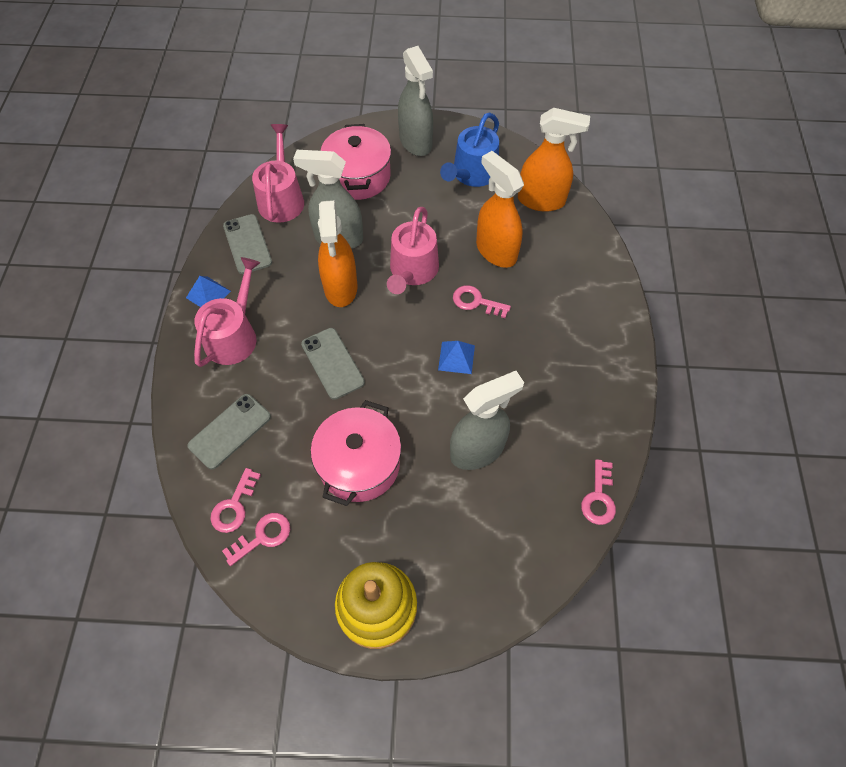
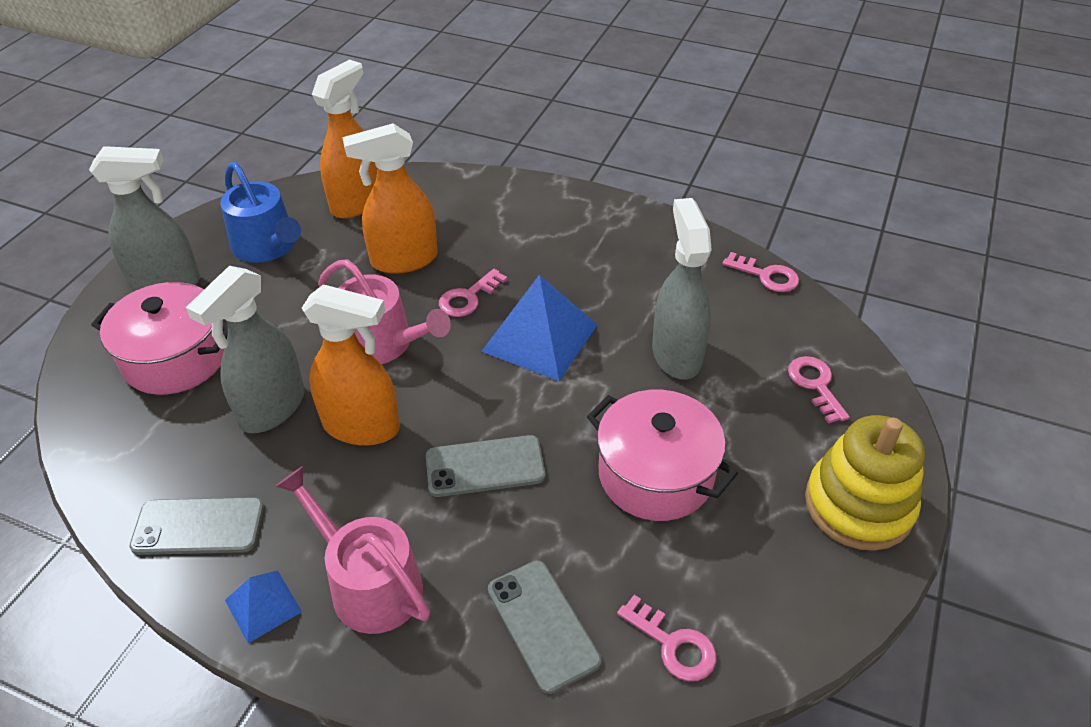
camera: 70 degrees left, 15 degrees down
(262, 537) = (733, 616): pink key -> pink key (815, 385)
(281, 199) = (141, 460): pink watering can -> none
(456, 357) = (540, 337): blue pyramid -> blue pyramid, size x1.92

